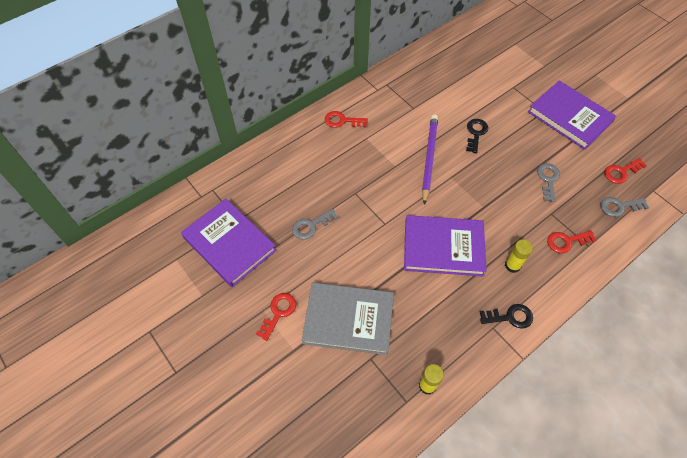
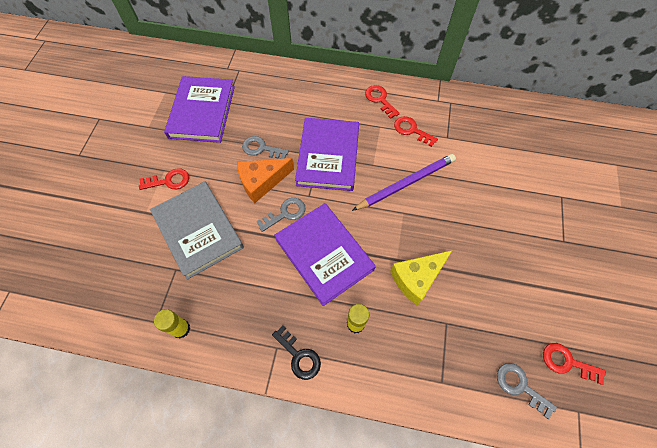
camera: 50 degrees right, 5 degrees up
(343, 246) = (262, 182): none -> orange cheese
(476, 133) = (472, 201): black key -> none
(507, 206) = (416, 278): none -> yellow cheese
(548, 179) = (483, 296): grey key -> grey key (285, 213)
(566, 241) = (427, 357): red key -> red key (411, 130)
(569, 117) = (583, 269): purple book -> purple book (328, 156)

